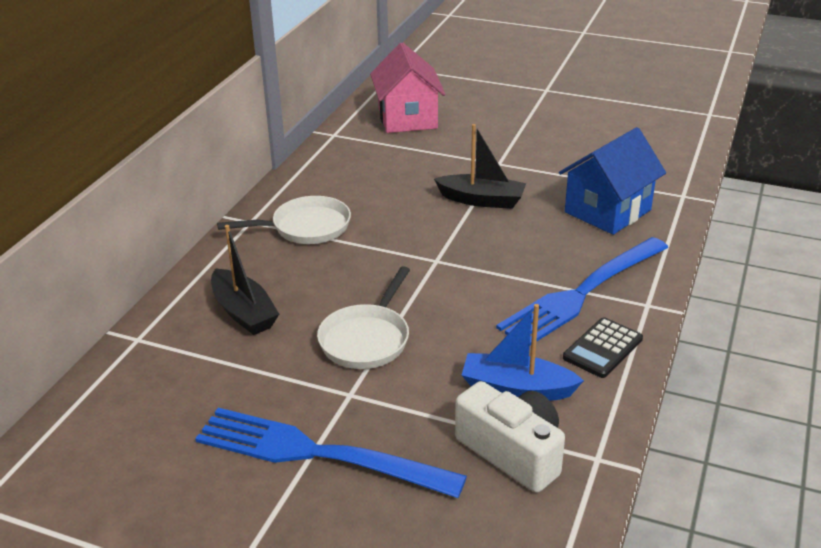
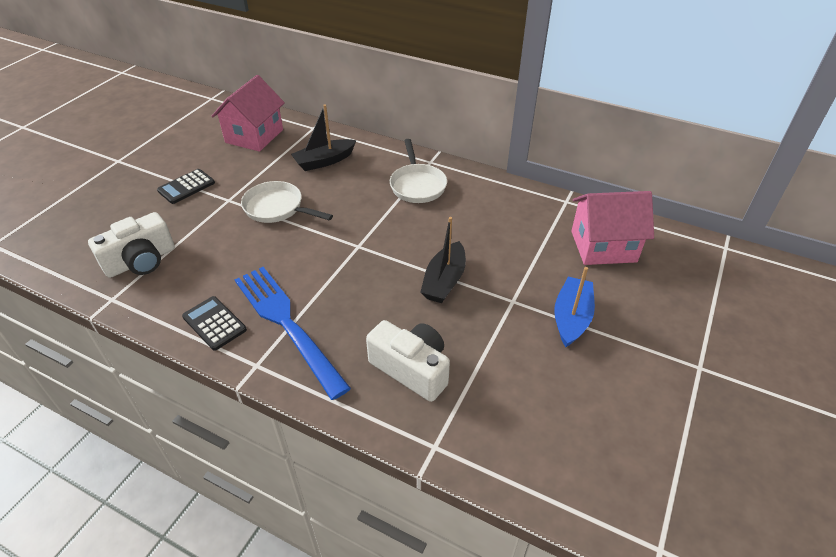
camera: 95 degrees right, 10 degrees up
(154, 404) = (254, 136): none -> pink house
(316, 454) = (186, 187): blue fork -> black calculator
(516, 389) = (195, 270): blue boat -> blue boat (571, 318)
(607, 211) = (412, 369): blue house -> white camera

